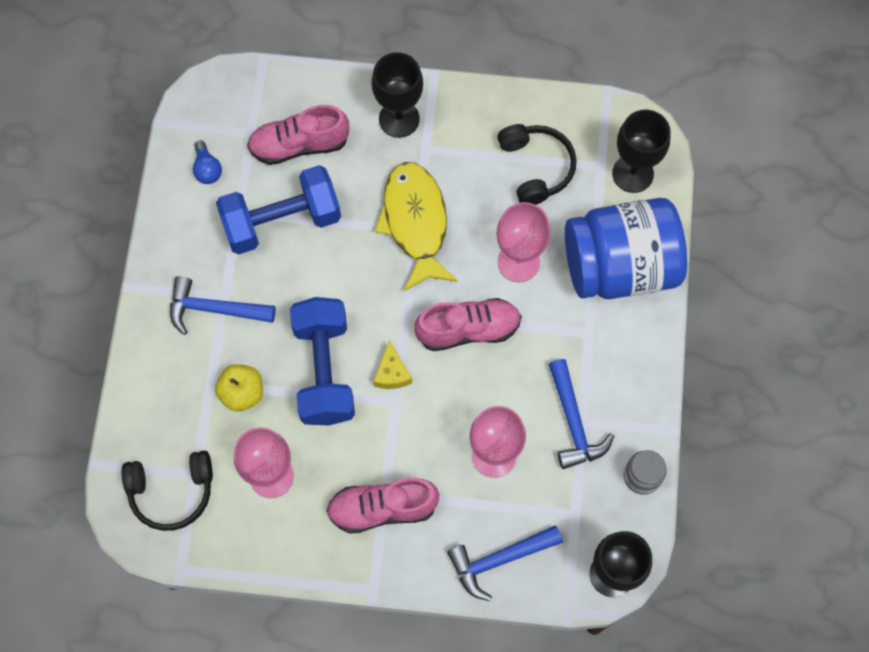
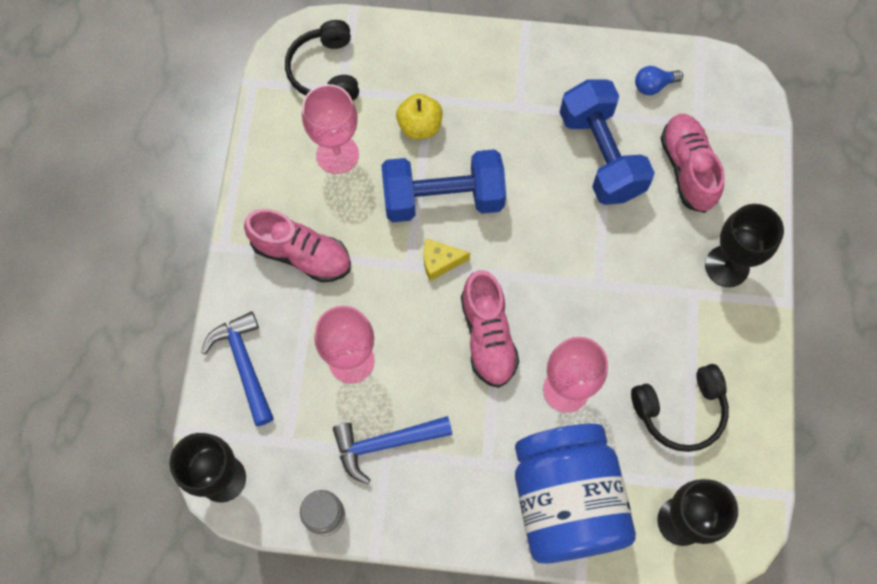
camera: 90 degrees right, 0 degrees up
(214, 309) = (505, 98): blue hammer -> none
(383, 508) = (301, 254): pink shoe -> pink shoe turned 120 degrees clockwise
(415, 222) = (606, 283): yellow fish -> none

